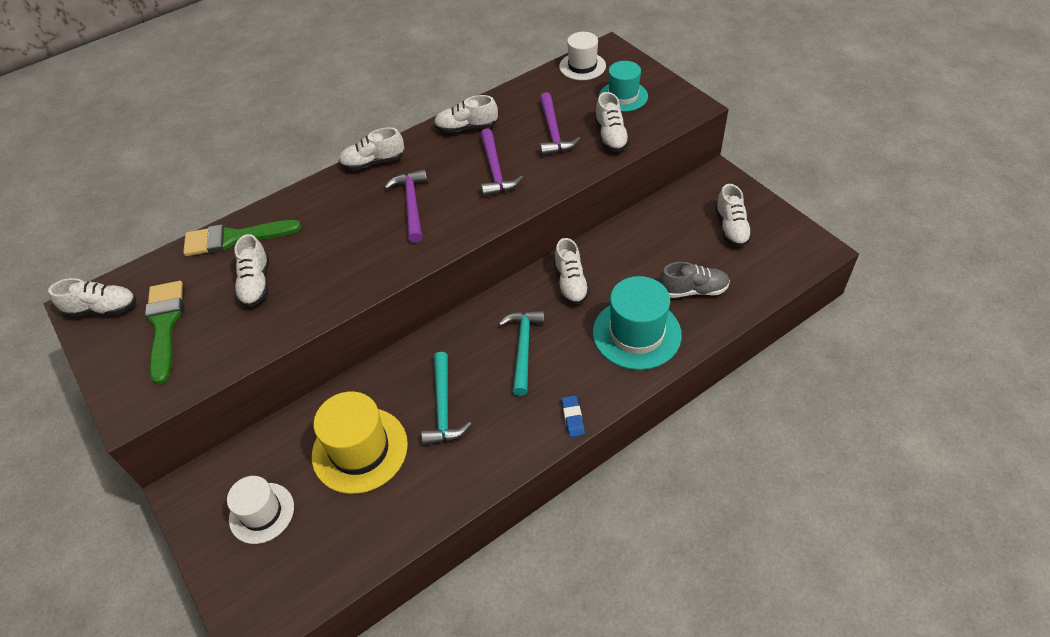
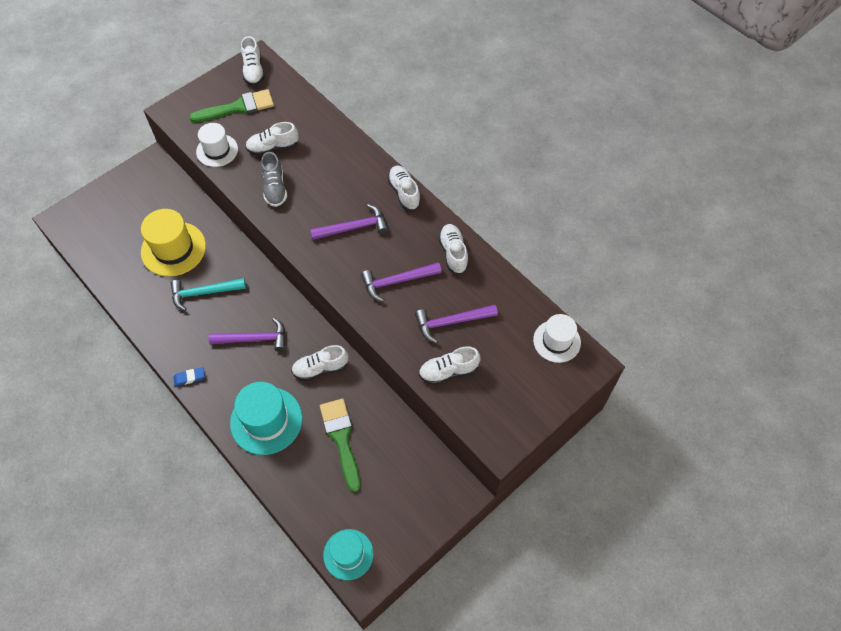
camera: 80 degrees right, 10 degrees up
(234, 238) = (317, 123): green brush -> green brush (341, 438)
(261, 513) = (133, 206): white hat -> white hat (217, 150)
(523, 348) = (254, 339): turquoise hammer -> purple hammer
(623, 96) = (510, 380): turquoise hat -> turquoise hat (348, 554)
(693, 290) = (312, 465): grey shoe -> grey shoe (275, 188)
(731, 228) = (389, 502): white shoe -> none

